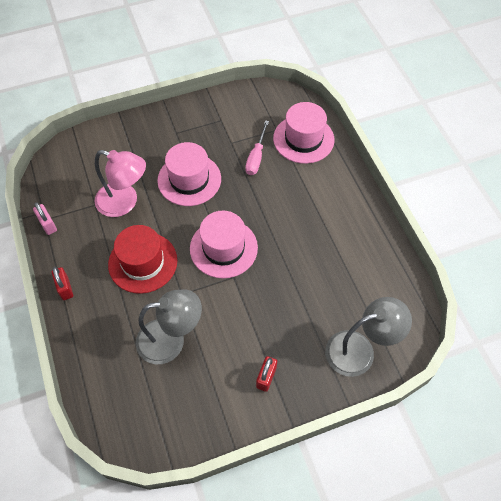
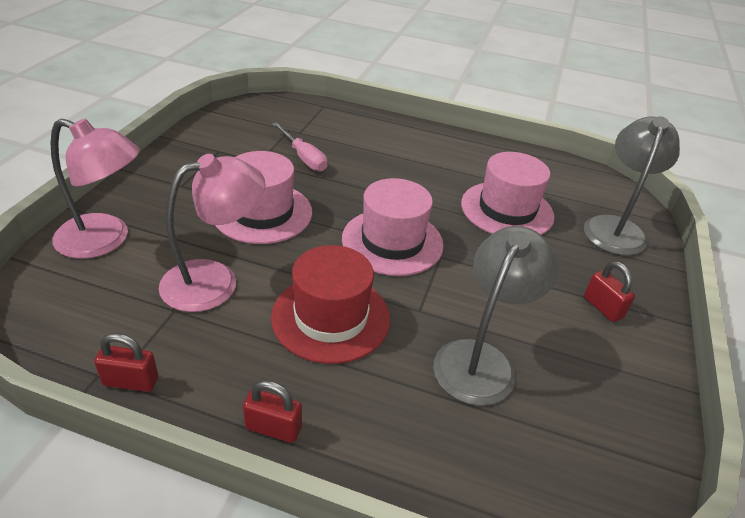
camera: 55 degrees left, 20 degrees down
(48, 224) = (131, 381): pink padlock -> red padlock
(111, 144) = (105, 240): none -> pink lamp
(303, 139) = (325, 123): pink hat -> pink hat (507, 210)

